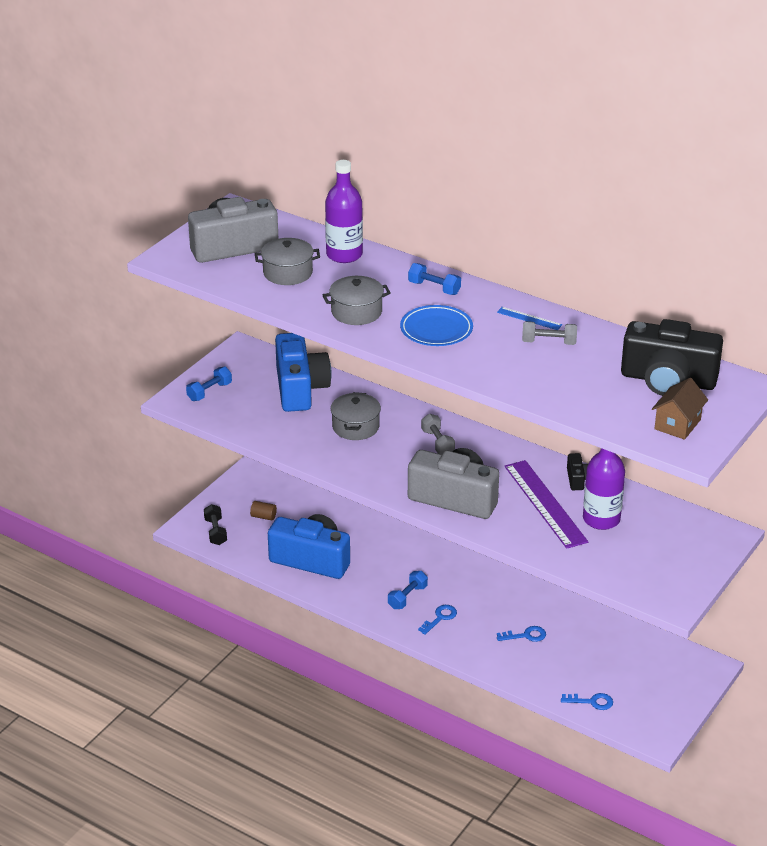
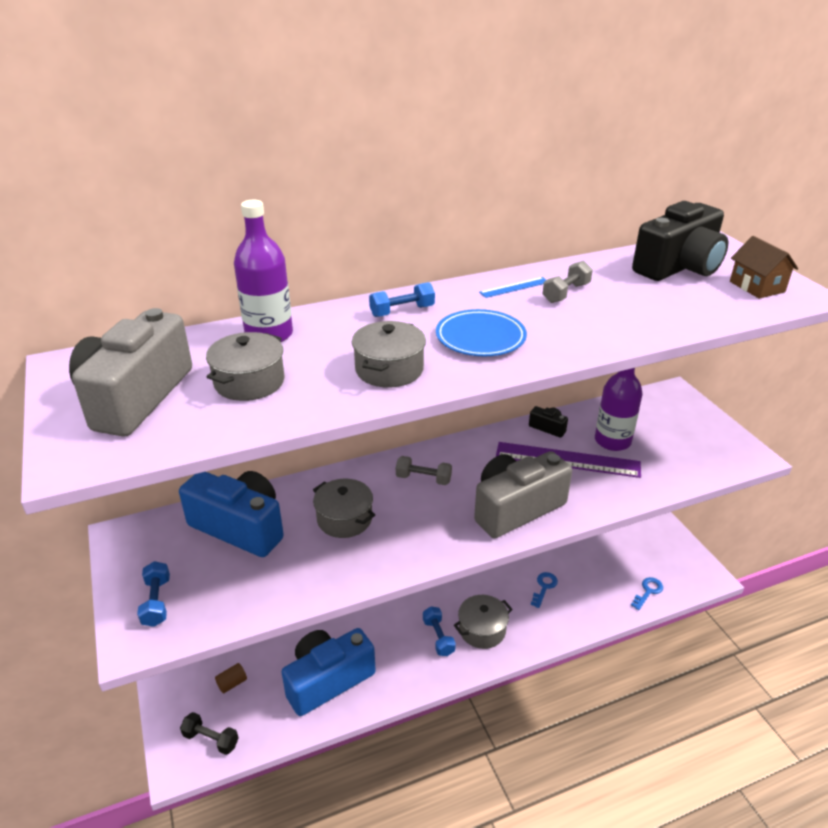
camera: 55 degrees left, 0 degrees up
(440, 618) = (482, 629): blue key -> grey pot

